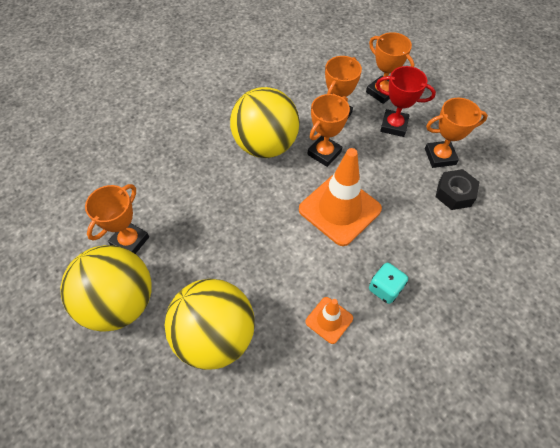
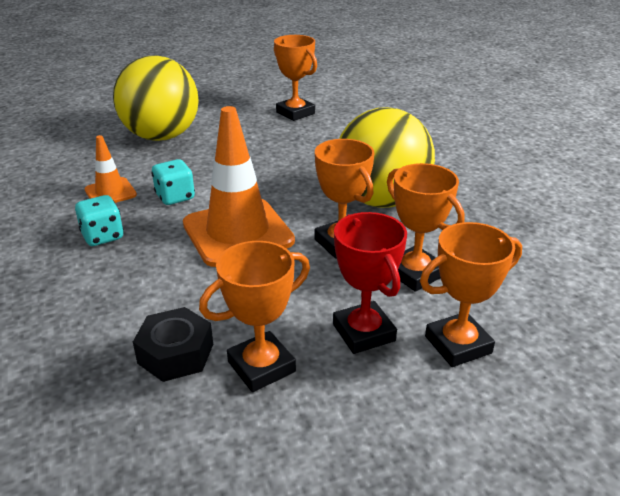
camera: 110 degrees right, 25 degrees down
(120, 302) = (235, 104): yellow ball -> none
(314, 268) = (175, 197): none -> turquoise dice
(394, 125) = (364, 332): red trophy -> red trophy turned 60 degrees counterclockwise
(440, 156) = (261, 367): orange trophy -> orange trophy turned 45 degrees clockwise

